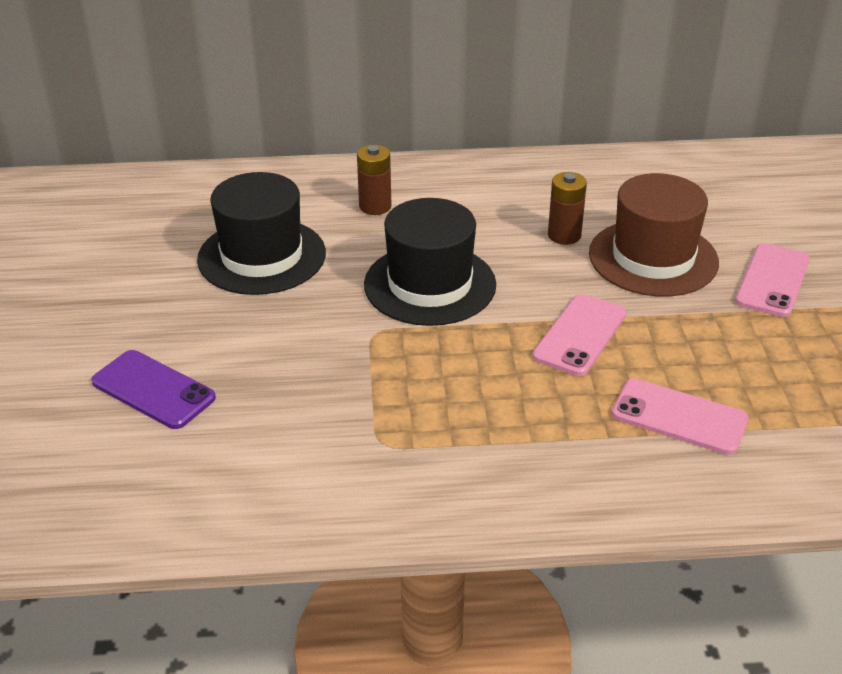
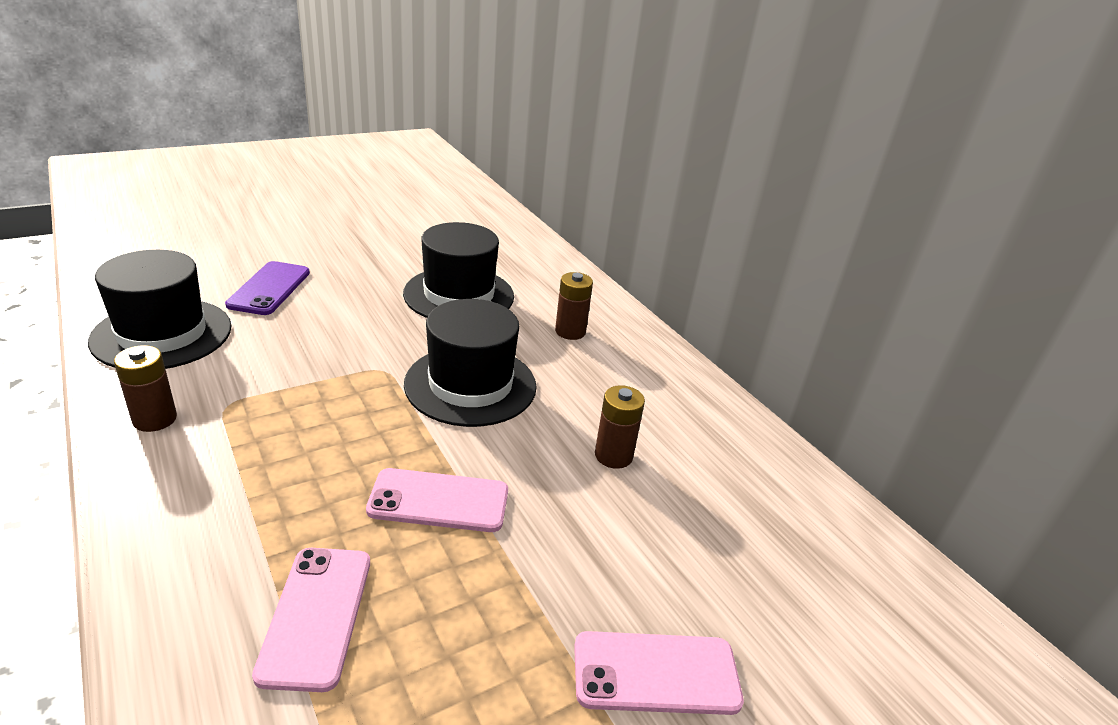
camera: 60 degrees right, 5 degrees down
(208, 484) = (162, 334): none -> black hat
(382, 494) = (155, 419): none -> brown battery
(653, 258) = (622, 536): brown hat -> none

